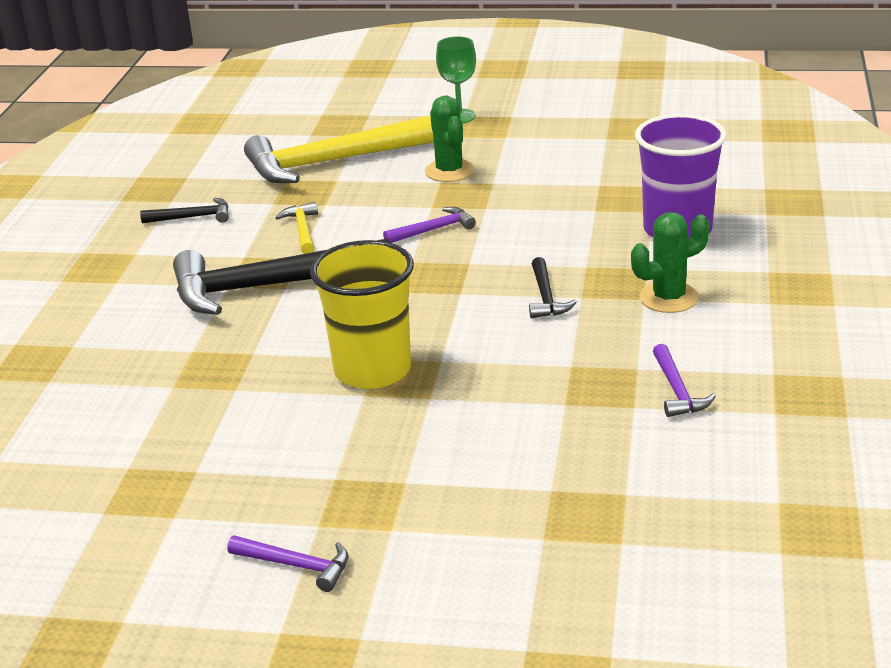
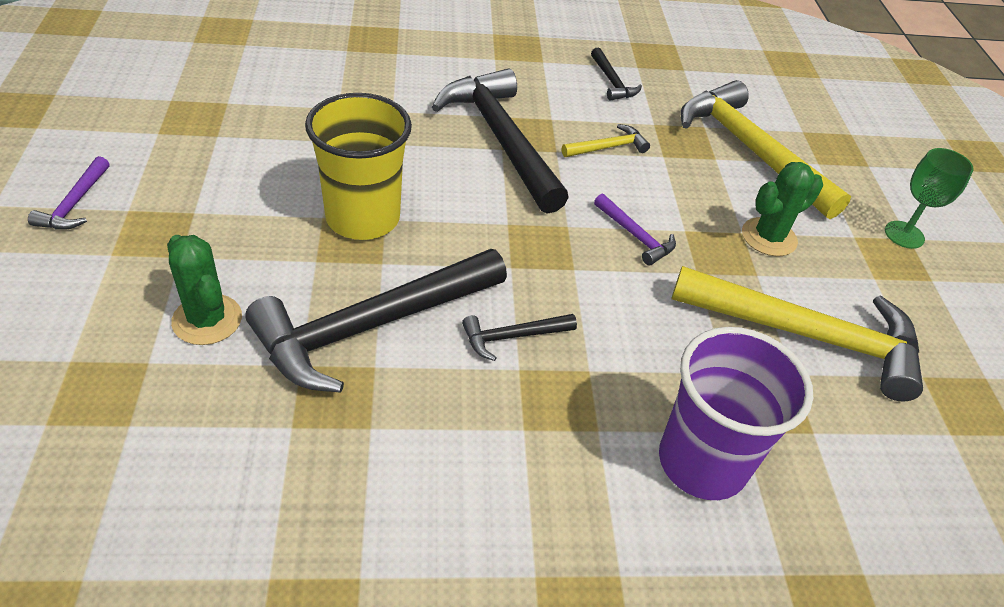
camera: 70 degrees right, 15 degrees up
(523, 366) = (371, 326): none -> black hammer
(562, 173) = (807, 335): none -> yellow hammer
(669, 298) = (528, 456): green cactus -> green cactus (207, 320)
(677, 390) = (322, 469): purple hammer -> none

